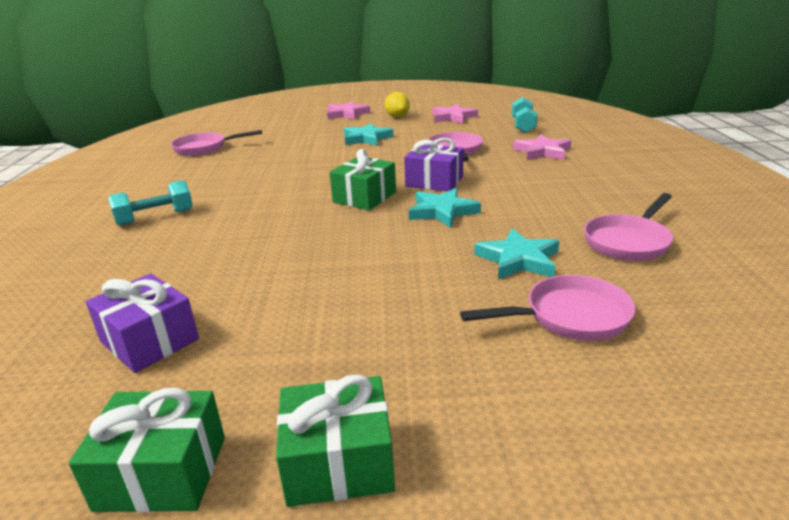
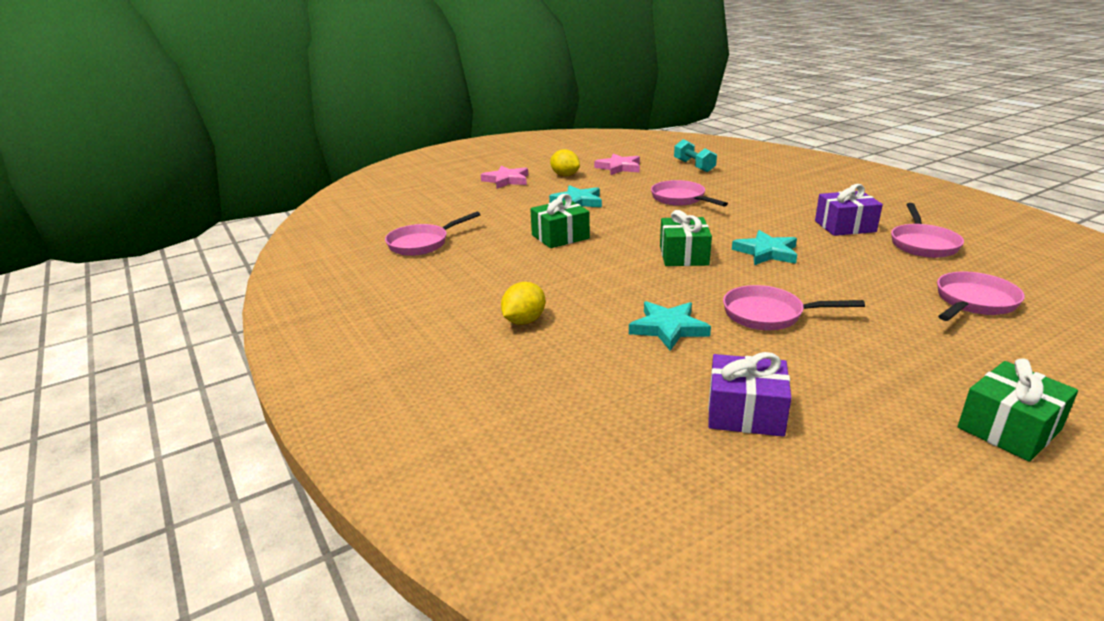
camera: 30 degrees left, 0 degrees up
(155, 217) = (524, 321): turquoise dumbbell -> yellow lemon
(162, 472) = (930, 480): green gift -> green gift (560, 237)
(334, 265) = (769, 315): none -> pink pan
(434, 181) = (714, 229): purple gift -> purple gift (845, 226)
(518, 259) = (881, 274): turquoise star -> turquoise star (668, 328)
(542, 152) = (750, 187): pink star -> none

